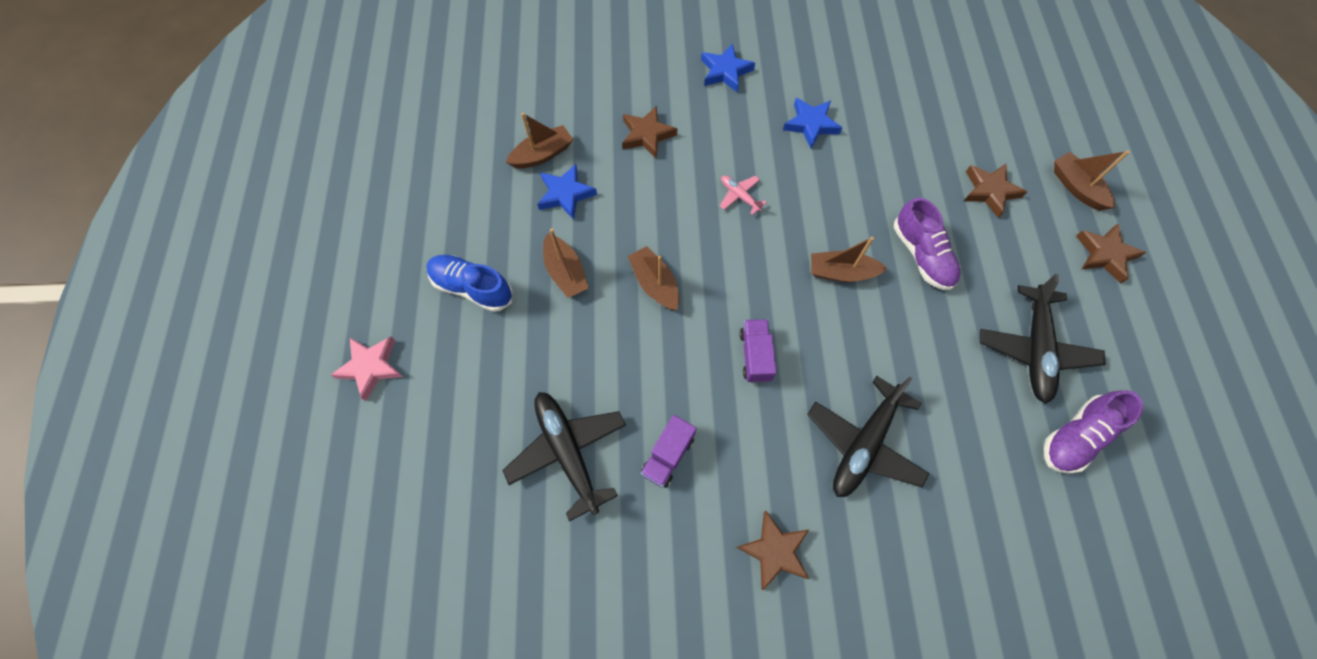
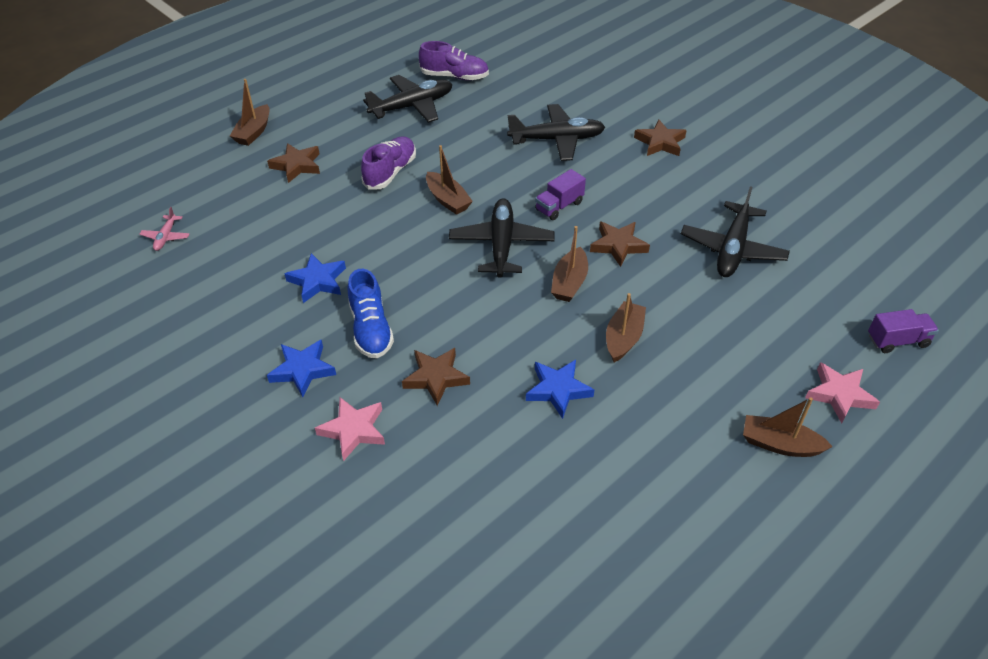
camera: 130 degrees left, 20 degrees down
(472, 288) = (708, 385): blue shoe -> blue shoe (371, 329)
(542, 154) = (538, 438): brown boat -> brown boat (779, 444)
(648, 69) = (353, 430): none -> pink star
(668, 456) = (671, 207): purple truck -> purple truck (897, 341)
(739, 196) = (438, 282): pink plane -> pink plane (166, 237)
(744, 270) = (501, 244): none -> black plane
(1105, 254) = (305, 105): brown star -> brown star (618, 246)

